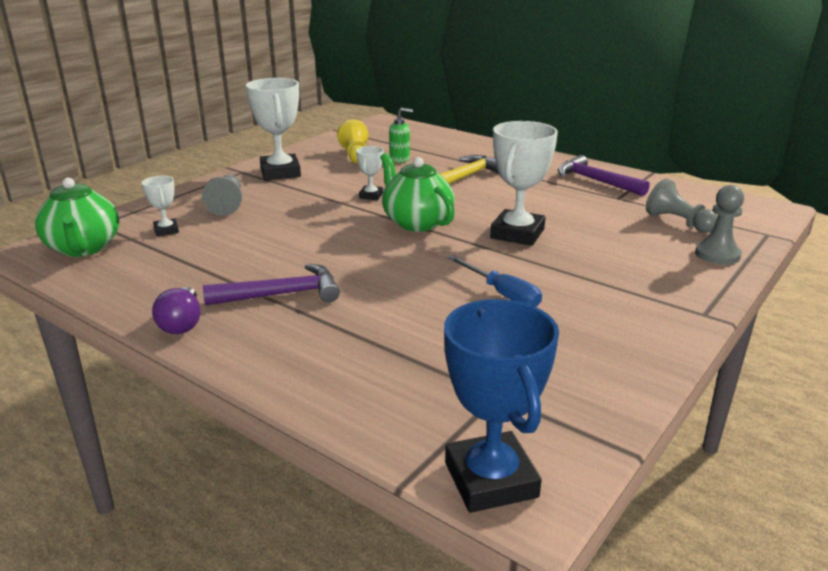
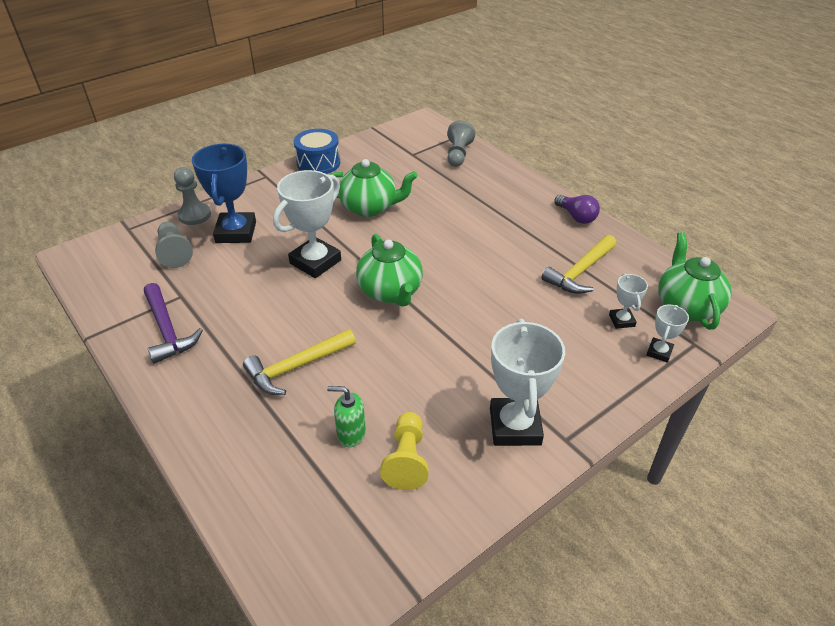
camera: 165 degrees left, 15 degrees up
(182, 323) = (576, 217): purple light bulb -> purple light bulb turned 135 degrees clockwise
(198, 262) = (580, 272): none -> yellow hammer
(227, 205) = (571, 356): grey pawn -> grey pawn (458, 154)
(281, 294) = (514, 229): purple hammer -> none
(371, 196) = (417, 346): white trophy -> white trophy (659, 352)
(490, 480) = (434, 128): blue trophy -> blue trophy (236, 232)
(502, 293) = (370, 207): blue screwdriver -> green teapot
(650, 348) = (318, 163): none -> blue drum

